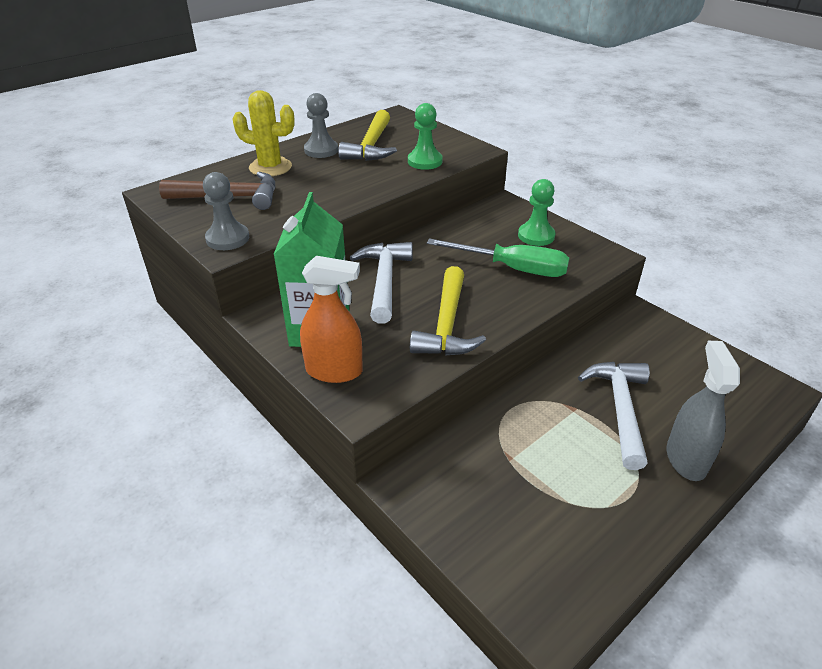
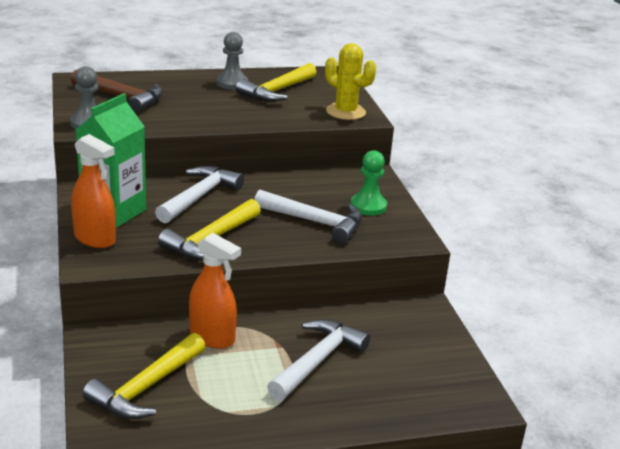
camera: 25 degrees right, 10 degrees down
(270, 167) = (177, 85): yellow cactus -> yellow cactus (346, 112)
(425, 161) = (307, 114): green pawn -> none
(510, 427) = (212, 337): none -> orange spray bottle
(511, 518) = (146, 388): none -> yellow hammer
(513, 268) = (315, 222): green screwdriver -> white hammer
(685, 459) = (330, 411): grey spray bottle -> none

